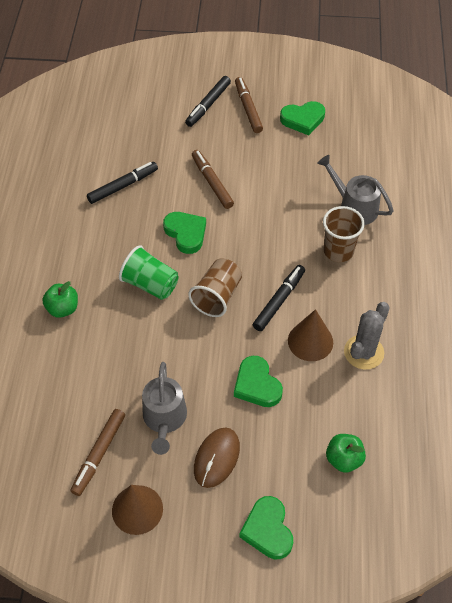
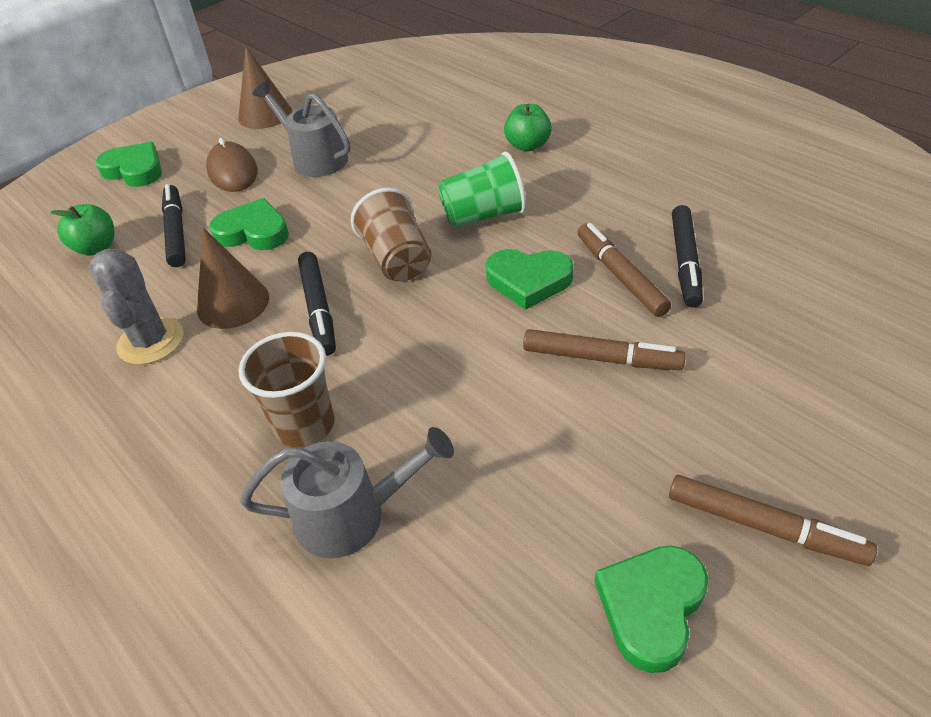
camera: 135 degrees right, 10 degrees down
(99, 454) = (340, 113): brown marker -> brown marker (620, 276)
(208, 105) = (822, 465): black marker -> black marker (176, 231)

